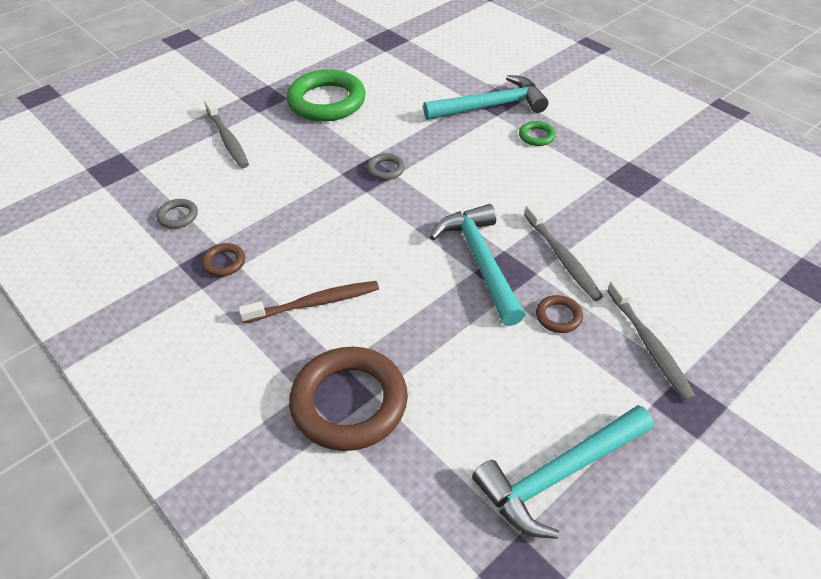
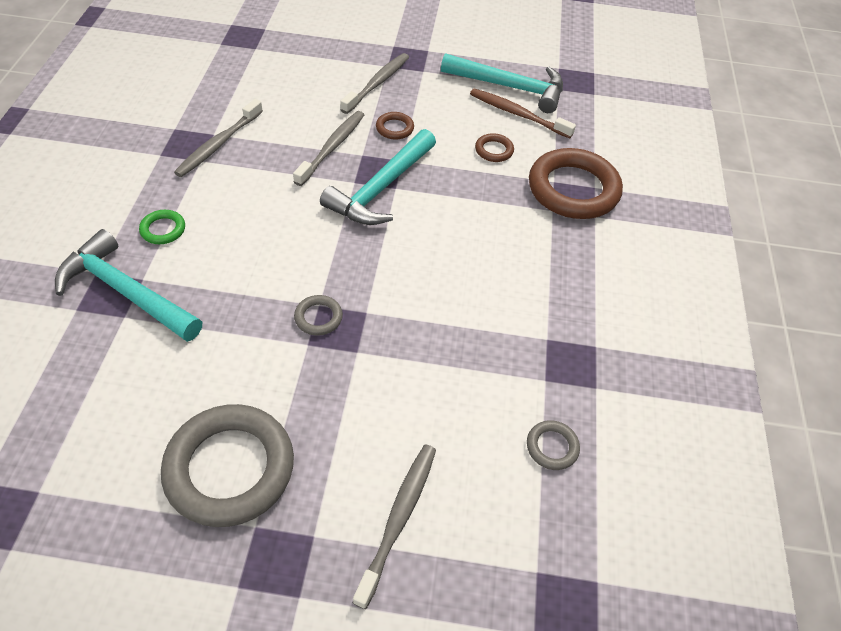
camera: 135 degrees left, 5 degrees up
(224, 262) = (556, 353): brown ring -> brown ring (494, 150)
(314, 303) = (525, 259): brown toothbrush -> brown toothbrush (518, 114)
(327, 101) = (230, 468): green ring -> grey ring
(620, 194) = (219, 144): none -> grey toothbrush

